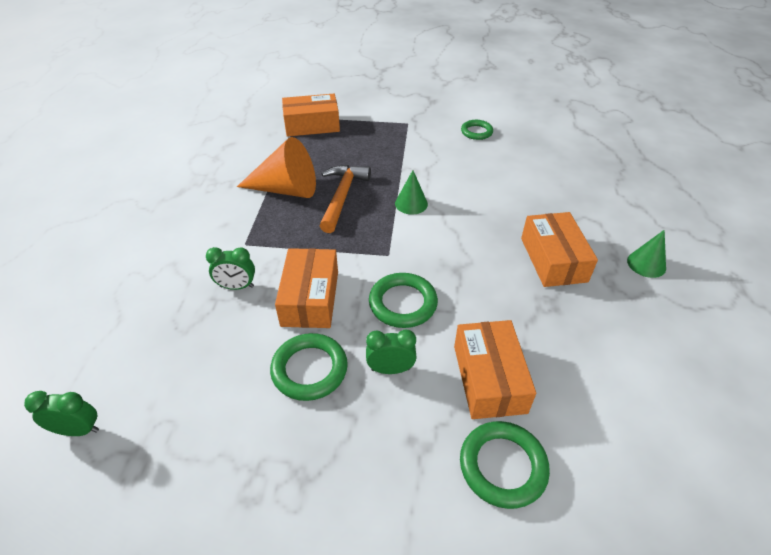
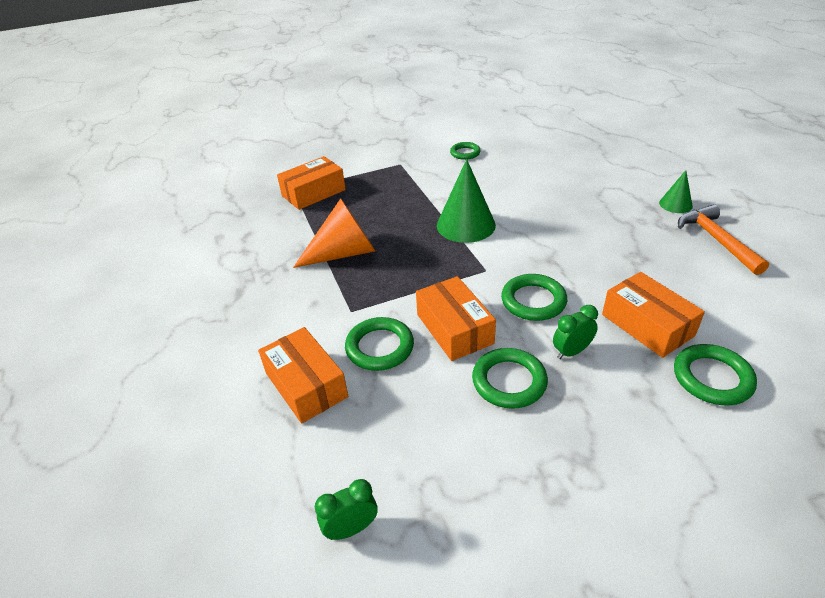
camera: 25 degrees left, 5 degrees down
(237, 286) = (380, 347): green clock -> green ring
(342, 197) = (401, 240): orange hammer -> orange hammer (716, 240)
(411, 203) = (466, 225): green cone -> green cone, size x1.86
(553, 259) = (612, 225): orange box -> orange box (306, 385)

